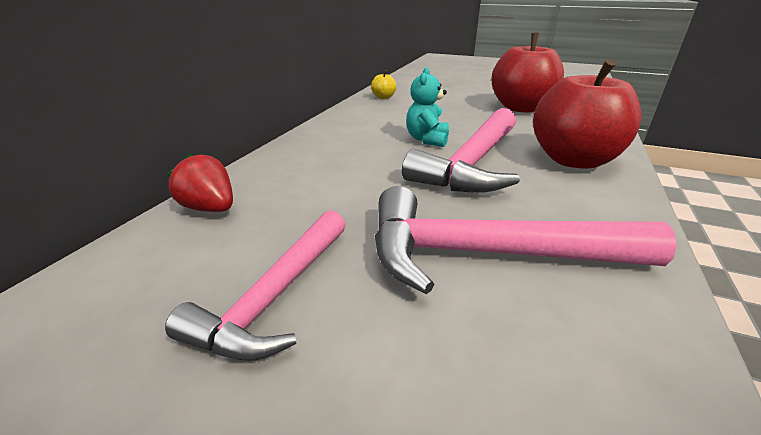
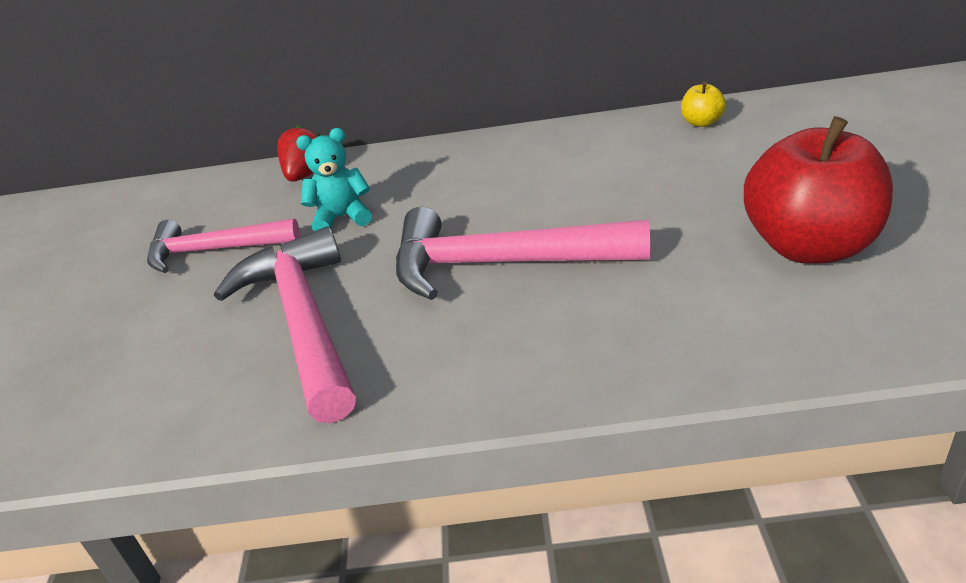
camera: 70 degrees right, 5 degrees up
(427, 140) = (553, 212): turquoise teddy bear -> turquoise teddy bear (342, 218)
(573, 160) = (586, 339): red apple -> none

